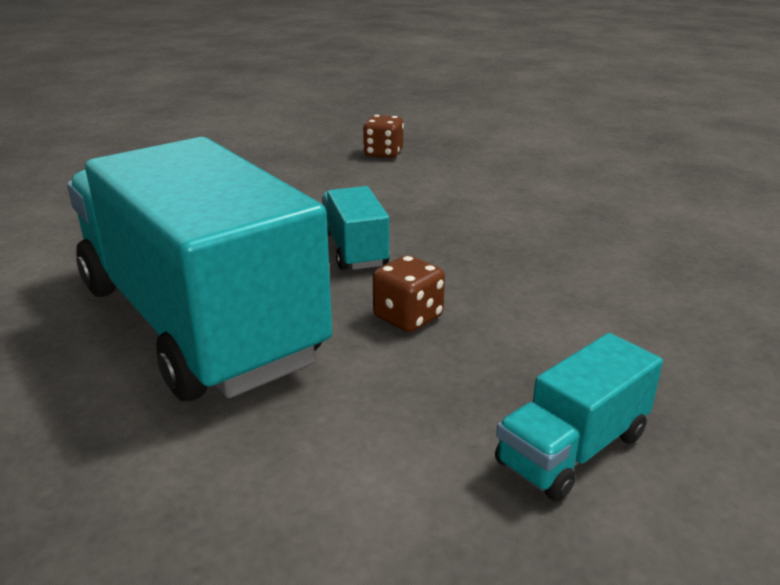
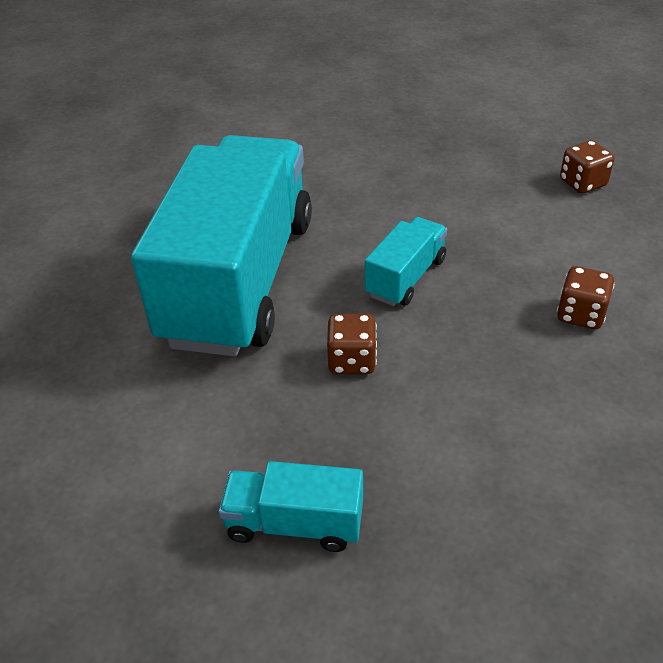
camera: 50 degrees right, 15 degrees up
(508, 213) = (580, 314): none -> brown dice

